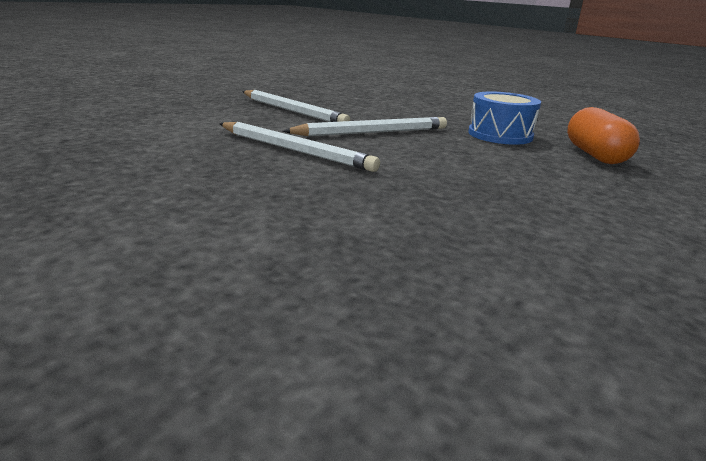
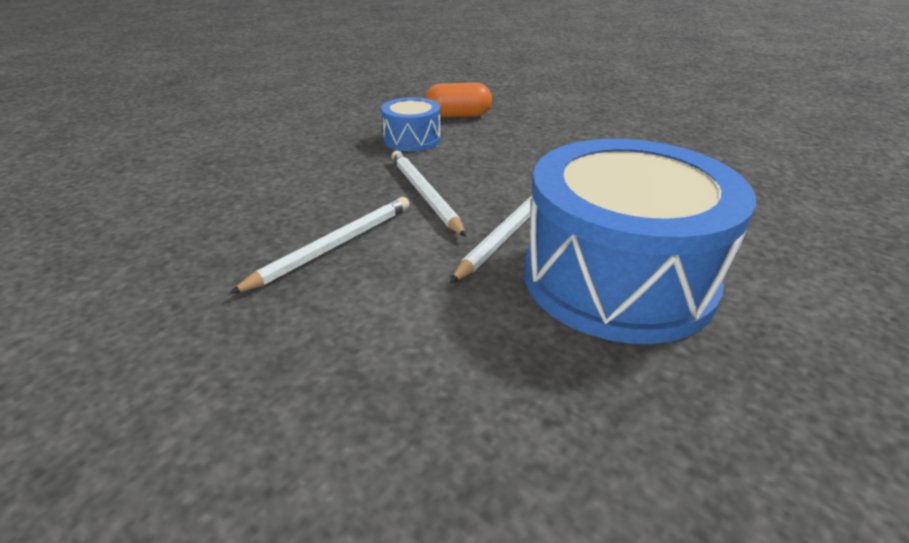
camera: 90 degrees left, 10 degrees up
(191, 176) = (617, 279): none -> blue drum

